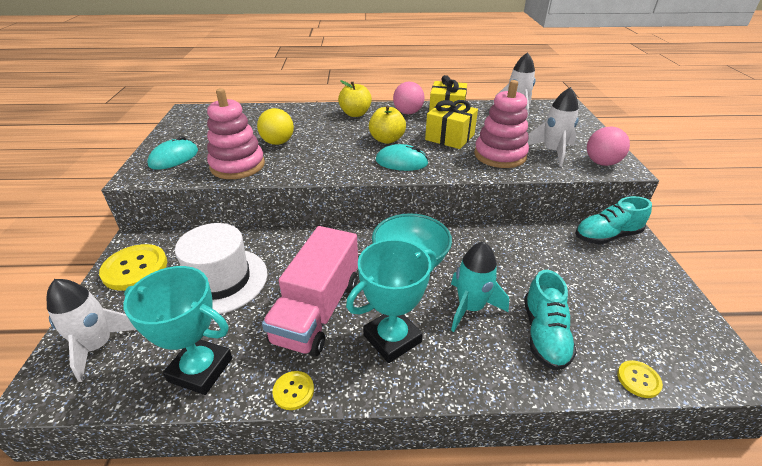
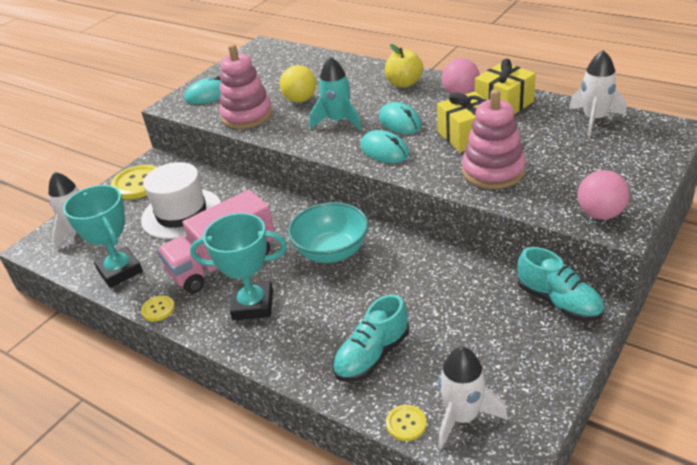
camera: 40 degrees right, 0 degrees up
(387, 140) = (400, 122): yellow apple -> turquoise mouse
(470, 307) = (337, 309): turquoise rocket -> turquoise rocket (338, 121)
(552, 152) = (559, 184): white rocket -> white rocket (462, 417)
(607, 236) = (558, 302): turquoise shoe -> turquoise shoe turned 150 degrees counterclockwise

